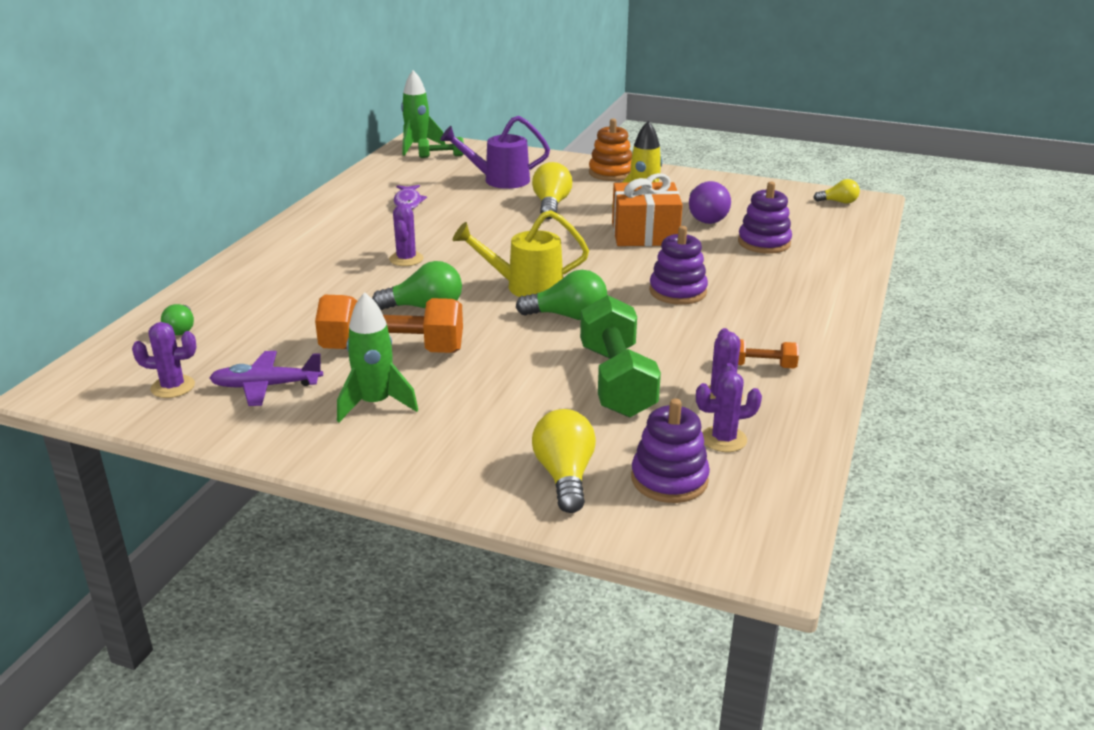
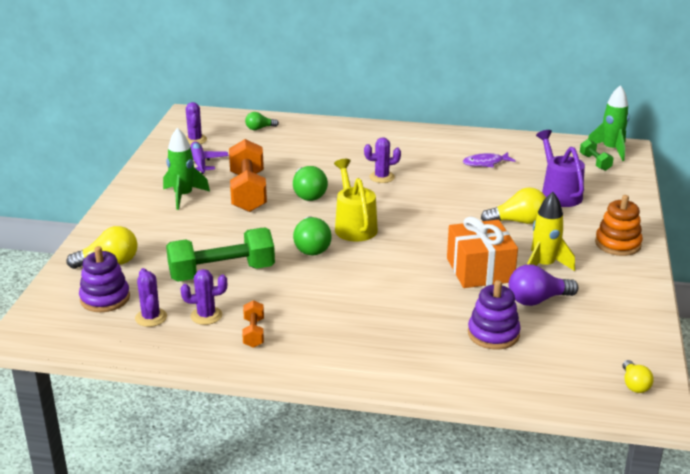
camera: 80 degrees right, 0 degrees up
(677, 291) = (370, 291): purple stacking toy -> none

